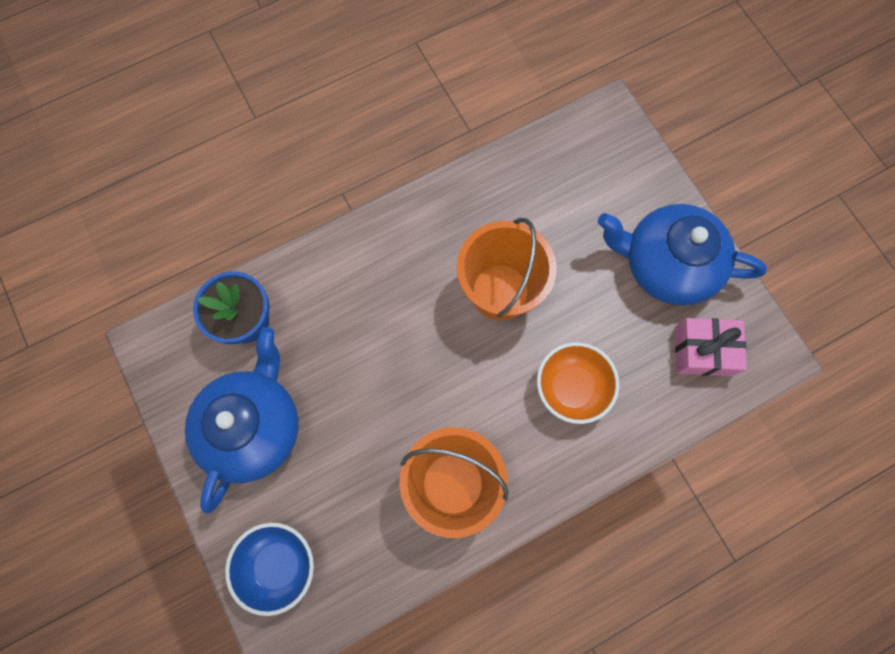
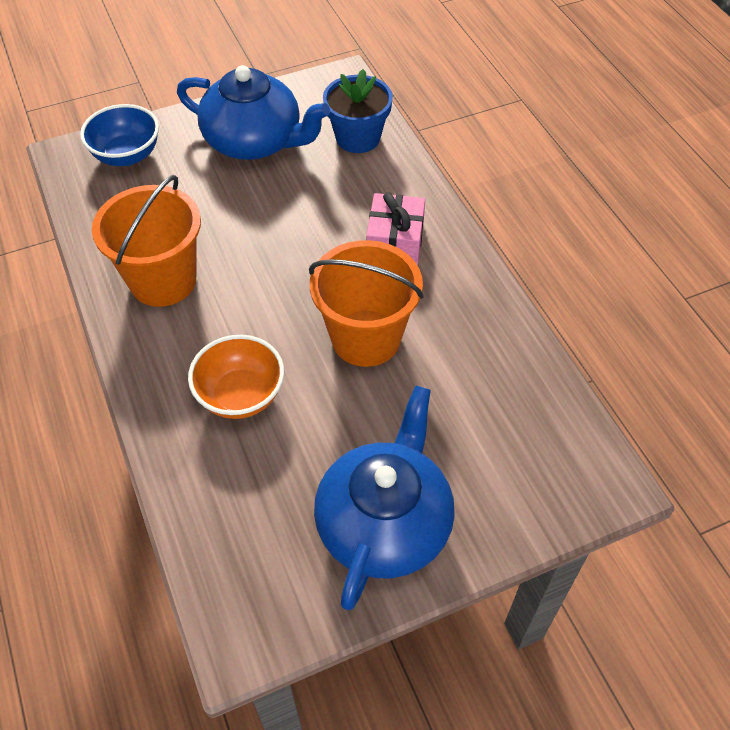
camera: 95 degrees right, 20 degrees down
(703, 351) = (260, 548): pink gift -> pink gift (395, 242)

